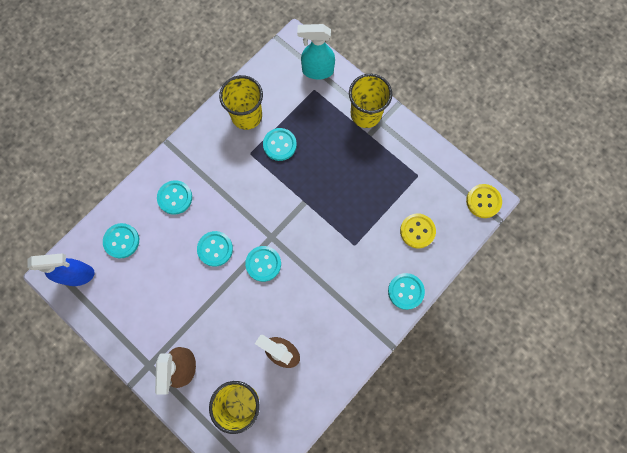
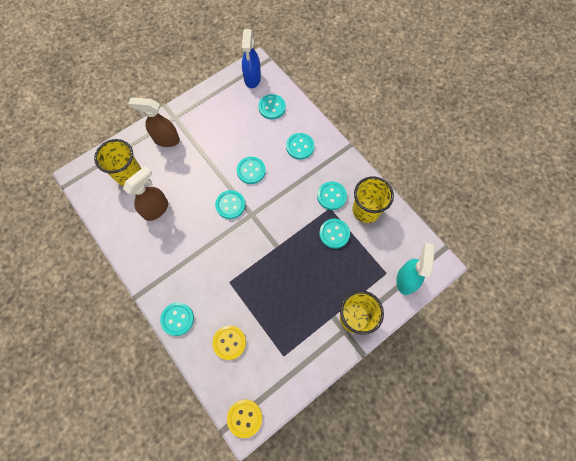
camera: 100 degrees right, 5 degrees down
(235, 153) = (331, 196): none -> turquoise button

